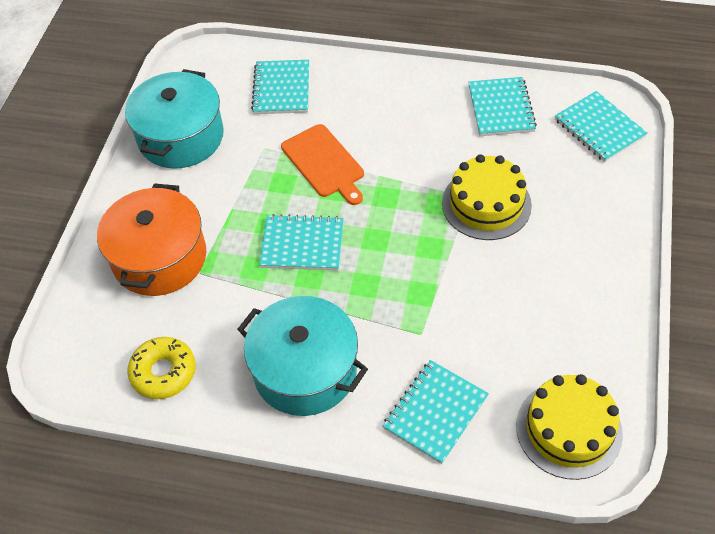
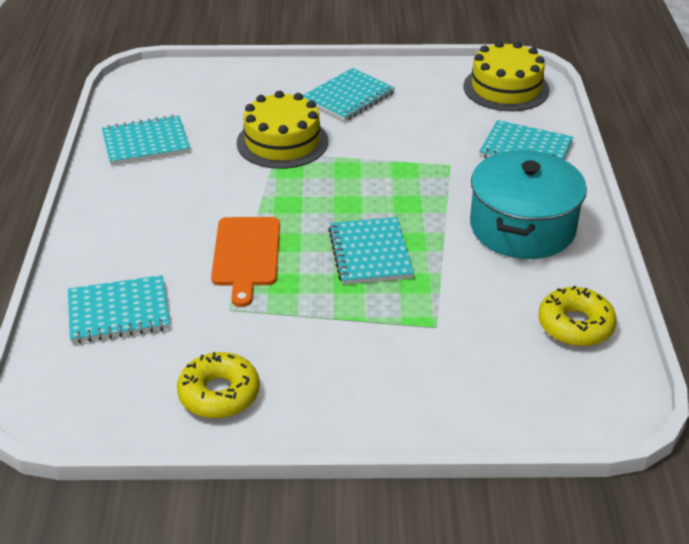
camera: 105 degrees left, 15 degrees down
(159, 258) = (427, 366): orange pot -> none
(181, 137) = (219, 394): turquoise pot -> yellow donut
(324, 163) = (246, 255): orange cutting board -> orange cutting board turned 135 degrees clockwise
(599, 128) = (170, 87): turquoise notebook -> turquoise notebook (348, 97)

